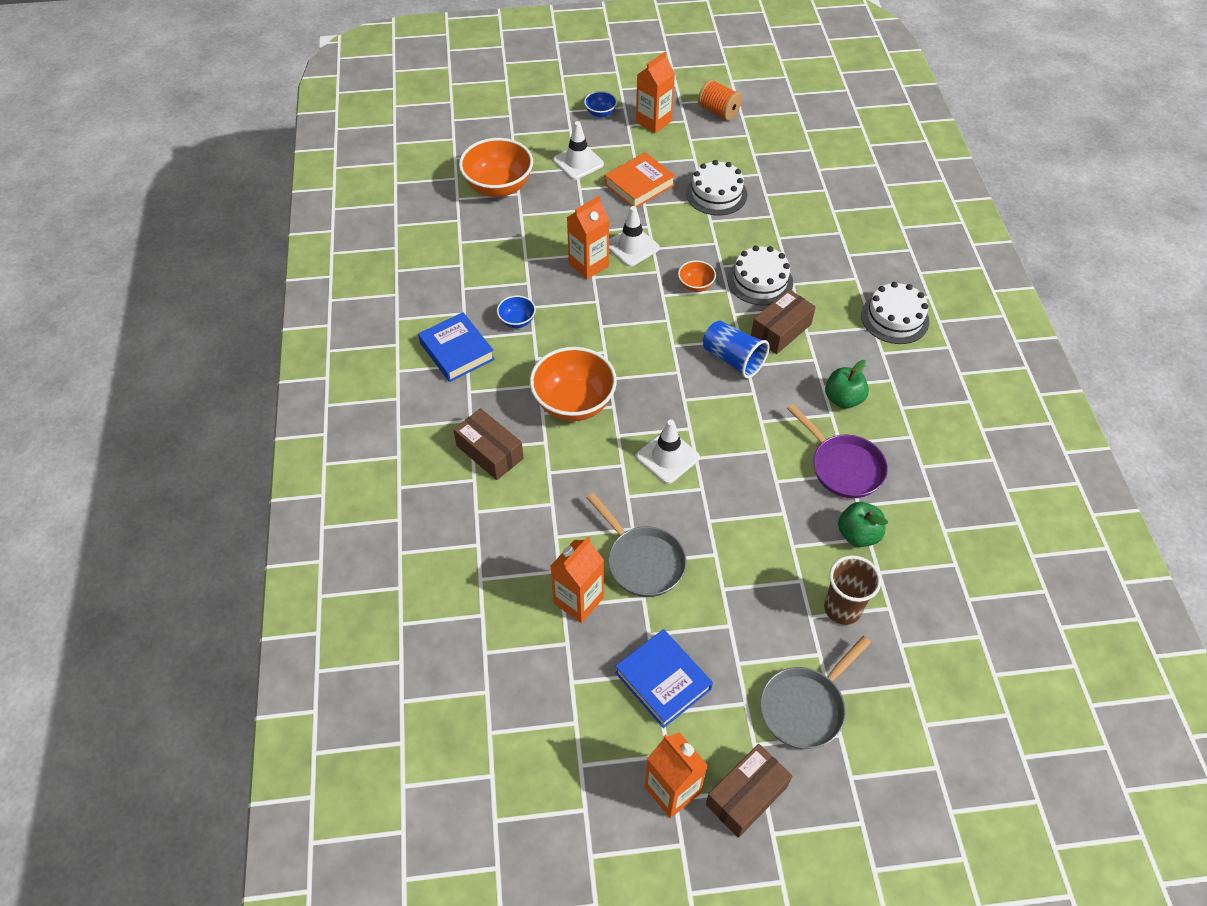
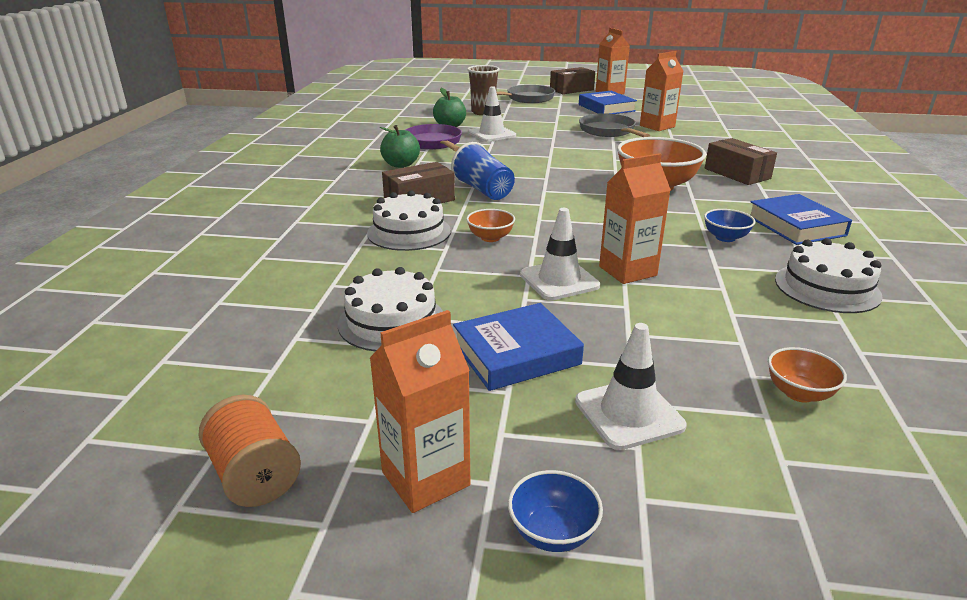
camera: 165 degrees left, 25 degrees down
(498, 187) = (799, 393): orange bowl -> orange bowl, size x0.48
(639, 185) = (516, 354): orange book -> blue book
(667, 457) = (574, 158): white traffic cone -> white traffic cone (492, 134)
(894, 318) = (294, 194): white cake -> white cake (827, 287)

